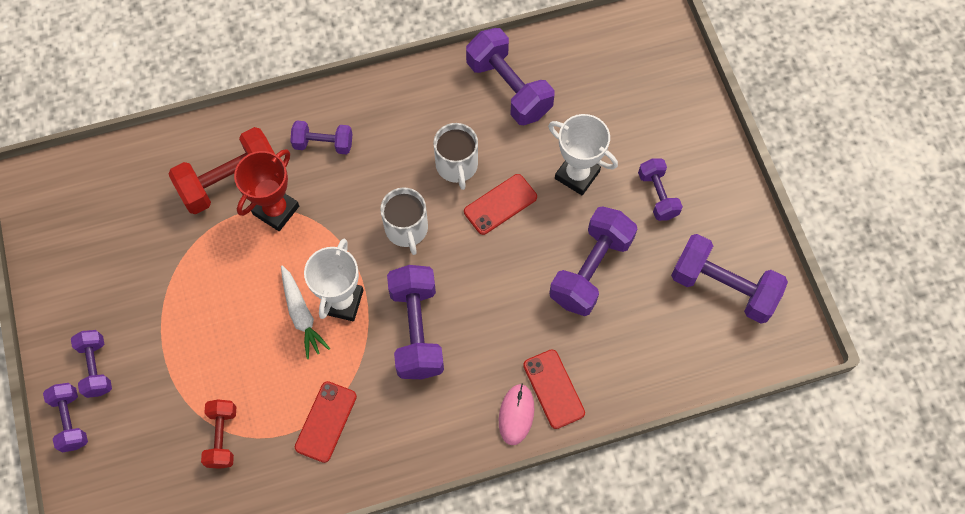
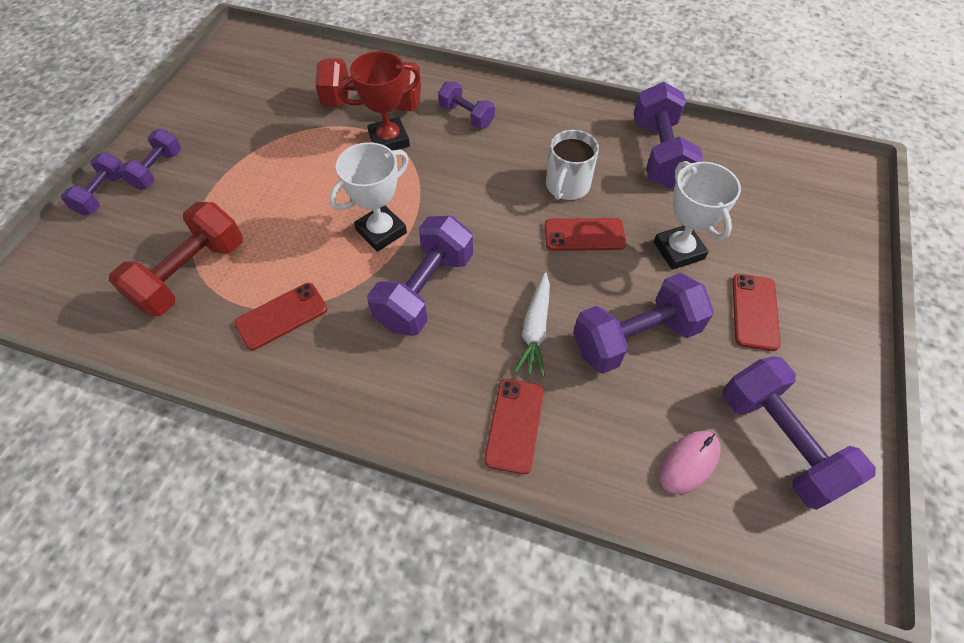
camera: 35 degrees right, 10 degrees down
(222, 437) = (191, 275): red dumbbell -> red dumbbell, size x1.71
(301, 315) = (339, 222): white carrot -> white carrot (535, 329)
(406, 229) = (483, 208): white mug -> none
(516, 414) = (457, 425): pink mouse -> pink mouse (689, 462)
(657, 195) = (754, 312): purple dumbbell -> red phone

